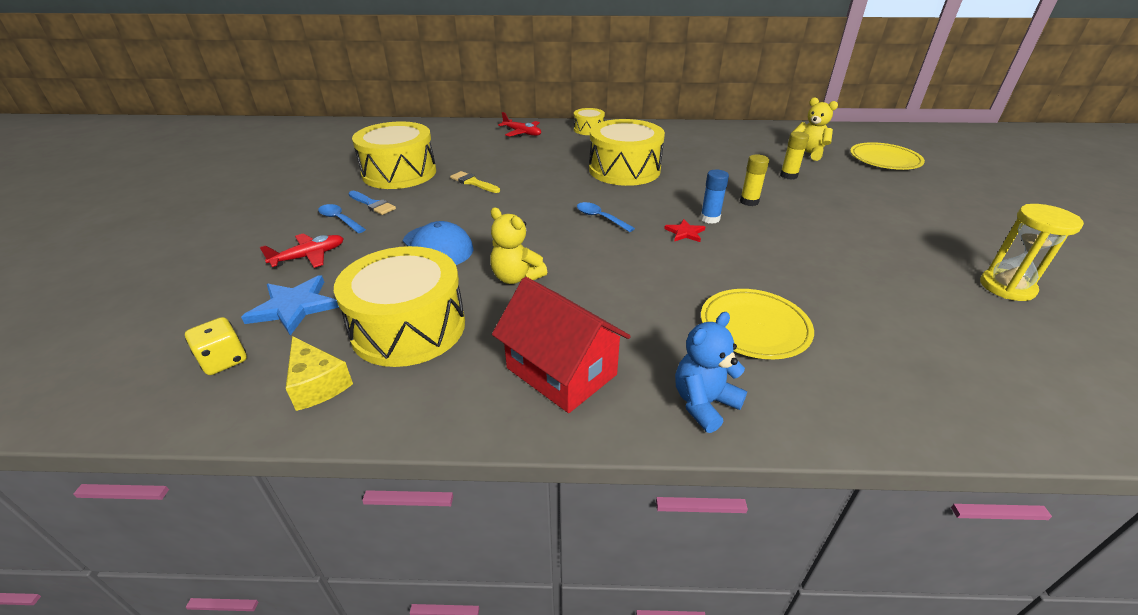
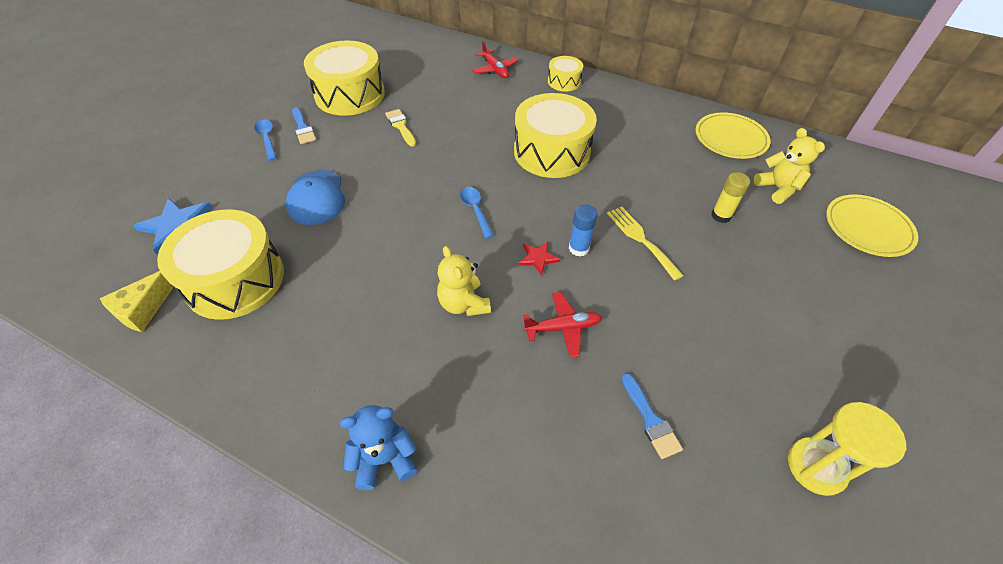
camera: 25 degrees right, 15 degrees up
(224, 360) = (105, 261): yellow dice -> none
(309, 256) = (220, 174): red plane -> red plane (563, 327)
(317, 384) = (143, 310): yellow cheese -> yellow cheese turned 45 degrees clockwise
(516, 278) = (349, 257): yellow teddy bear -> yellow teddy bear (463, 303)
(561, 371) = (306, 373): red house -> none
(749, 201) = (640, 239): yellow glue stick -> yellow fork
(754, 327) = (499, 398): yellow plate -> yellow plate (730, 138)
(878, 300) = (650, 420): none -> blue brush

